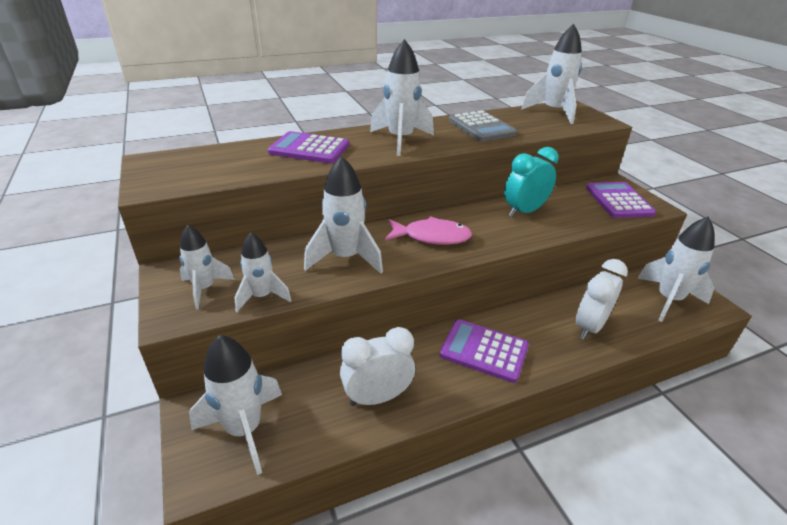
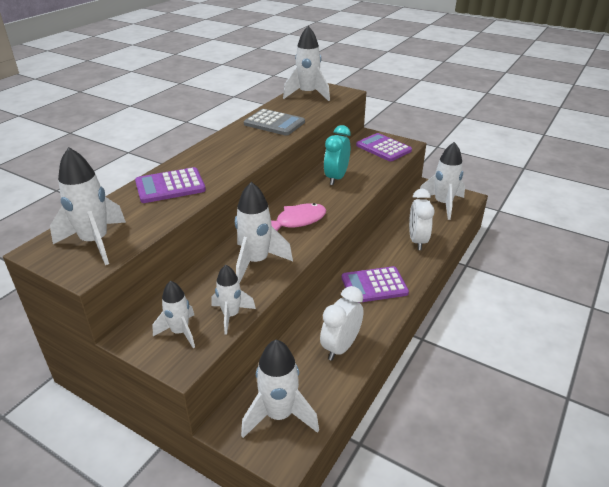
camera: 35 degrees left, 0 degrees up
(400, 140) = (230, 154): white rocket -> white rocket (95, 242)

